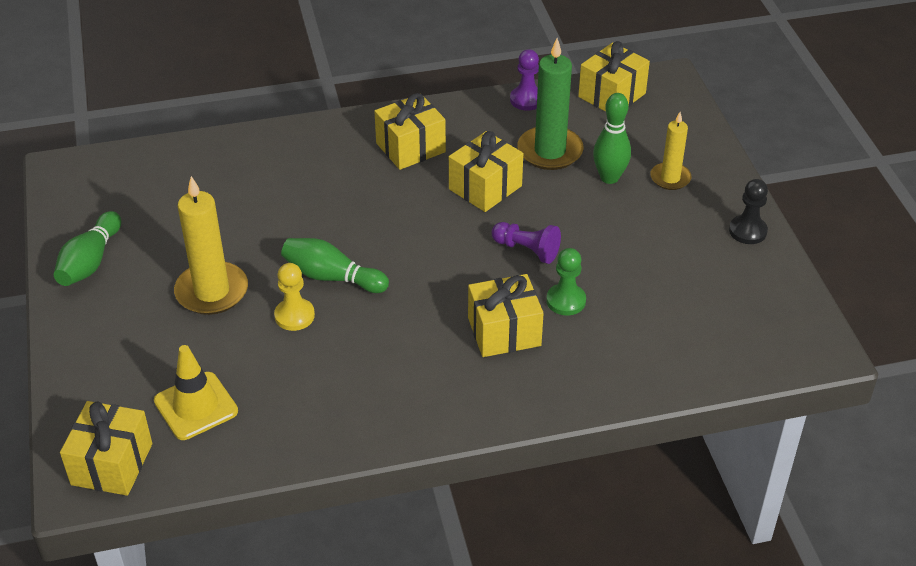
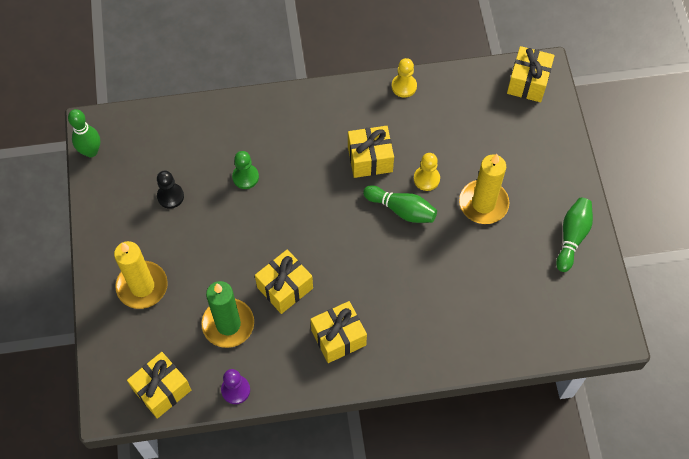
camera: 175 degrees left, 20 degrees up
(196, 406) = (484, 116): yellow traffic cone -> none
(328, 443) = (404, 86): none -> yellow pawn
(504, 332) = (290, 155): yellow gift -> yellow gift (370, 159)
(527, 250) = (264, 223): purple pawn -> none
(609, 177) = (188, 291): green bowling pin -> green bowling pin (91, 151)
(670, 178) = (142, 286): yellow candle -> yellow candle, size x1.65
(747, 231) = (103, 228): black pawn -> black pawn (170, 196)

